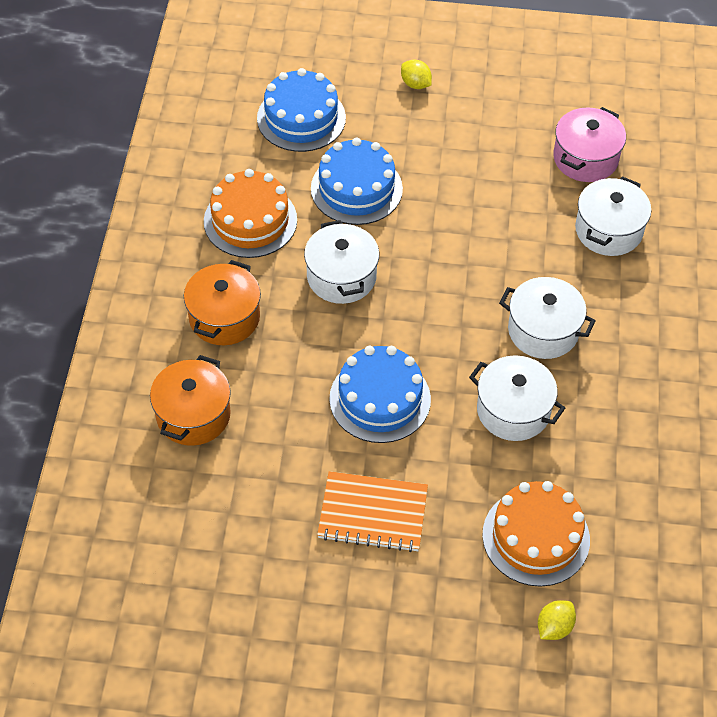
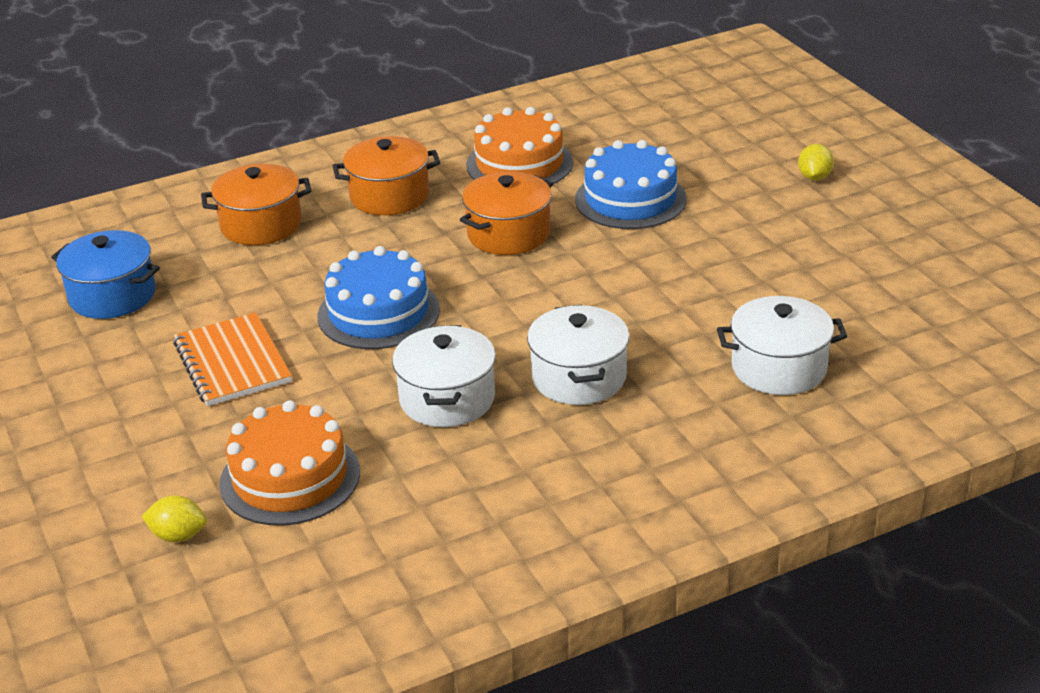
camera: 60 degrees right, 20 degrees down
(214, 554) = (112, 296): none -> blue pot
(301, 118) = (680, 139): blue cake -> none
(341, 277) = (508, 234): white pot -> orange pot
(585, 158) = (864, 313): pink pot -> none

